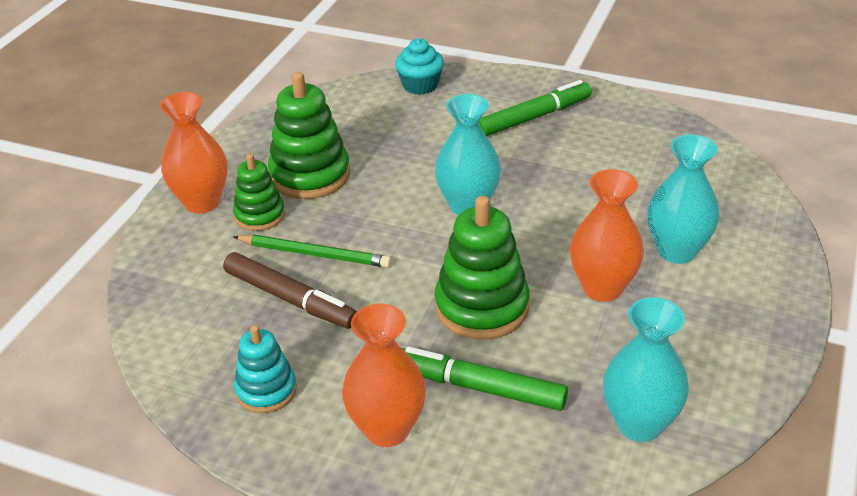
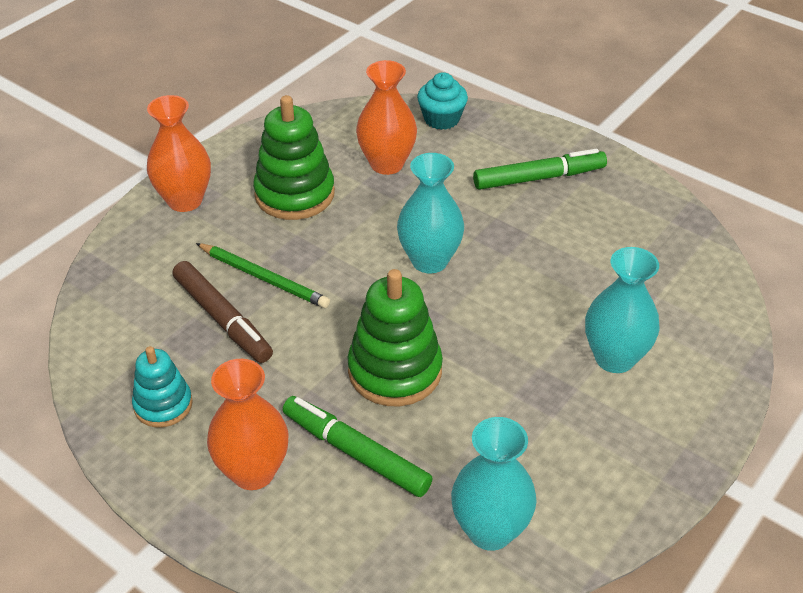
camera: 15 degrees right, 5 degrees up
(259, 215) = (231, 226): green stacking toy -> none
(602, 288) = (521, 380): orange vase -> orange vase (387, 164)

